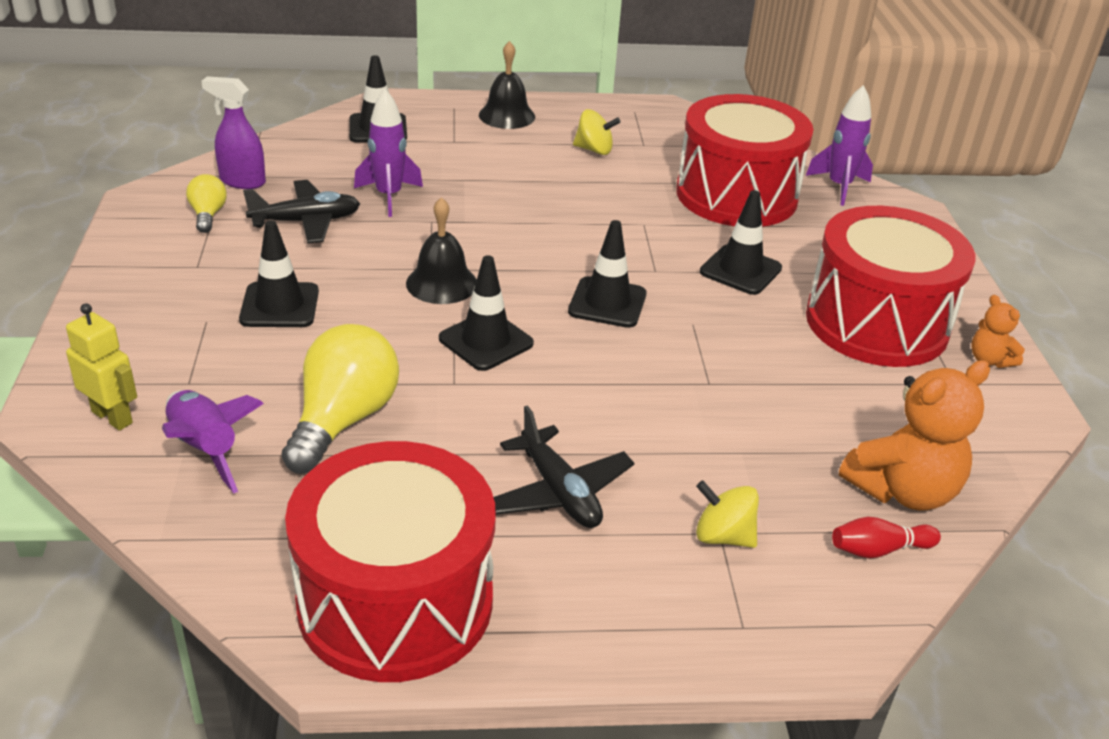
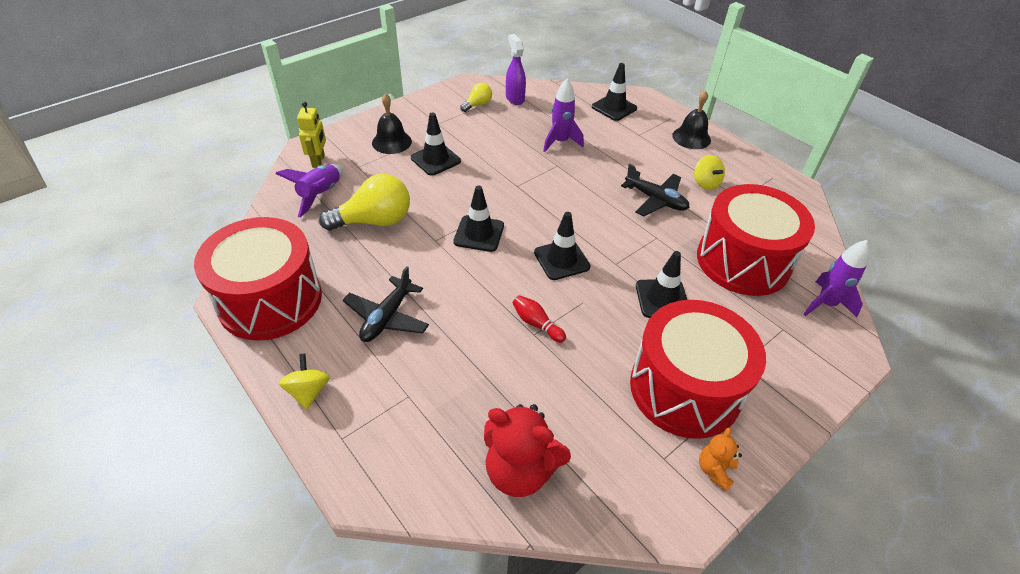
camera: 55 degrees right, 10 degrees up
(306, 221) = (507, 131): black plane -> black plane (655, 200)
(441, 283) = (509, 195): black bell -> black bell (391, 142)
(723, 536) = (406, 399): yellow spinning top -> yellow spinning top (308, 391)
(879, 549) = (453, 479): red bowling pin -> red bowling pin (536, 324)
(903, 490) = (520, 470): orange teddy bear -> red teddy bear

